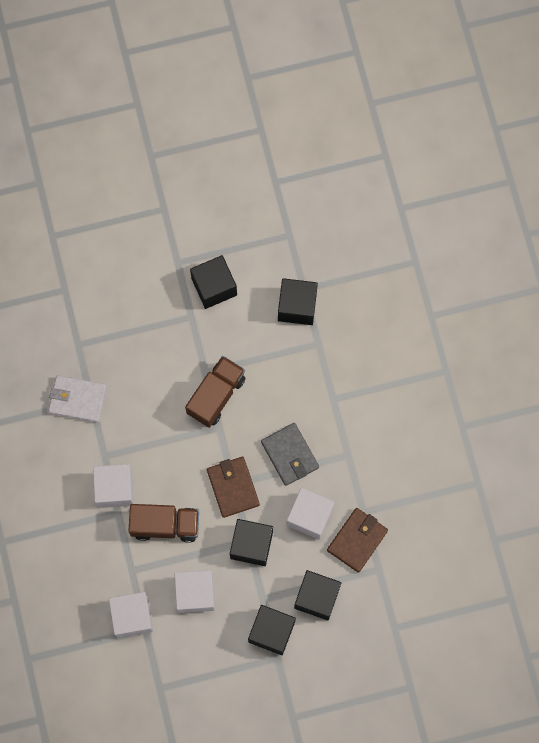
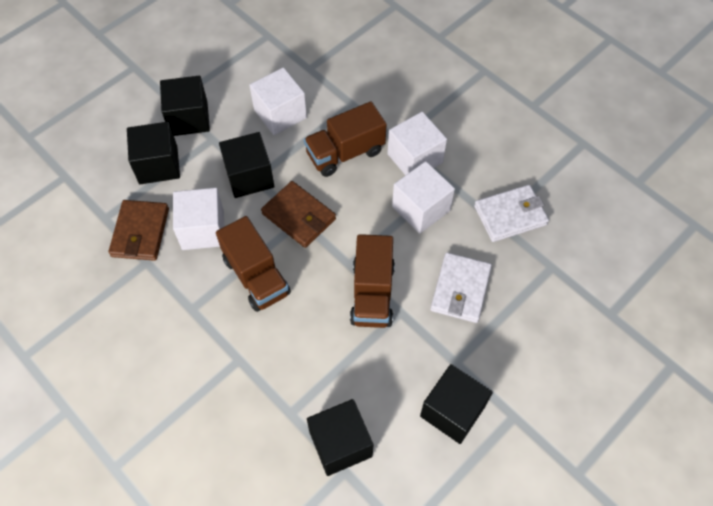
camera: 150 degrees right, 15 degrees down
(132, 616) = (327, 72): white cube -> white cube (421, 208)
(153, 364) = (460, 289): none -> white wallet
(290, 455) = (256, 276): grey wallet -> brown truck

